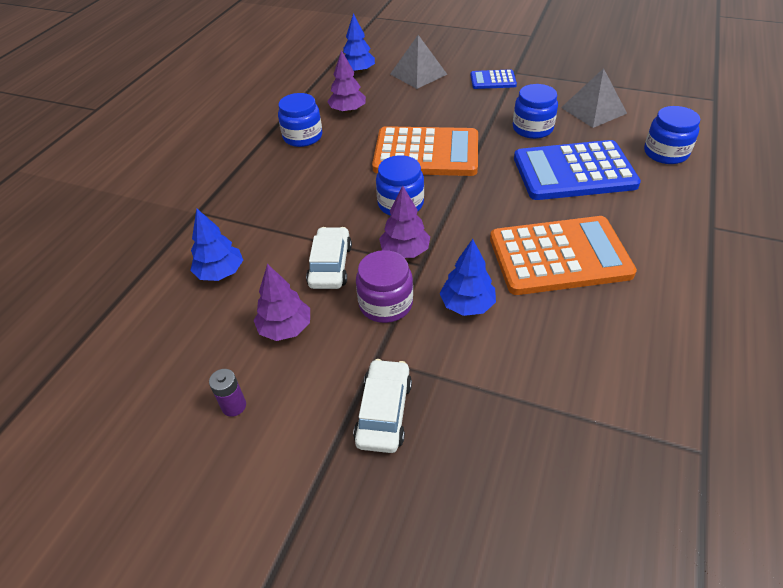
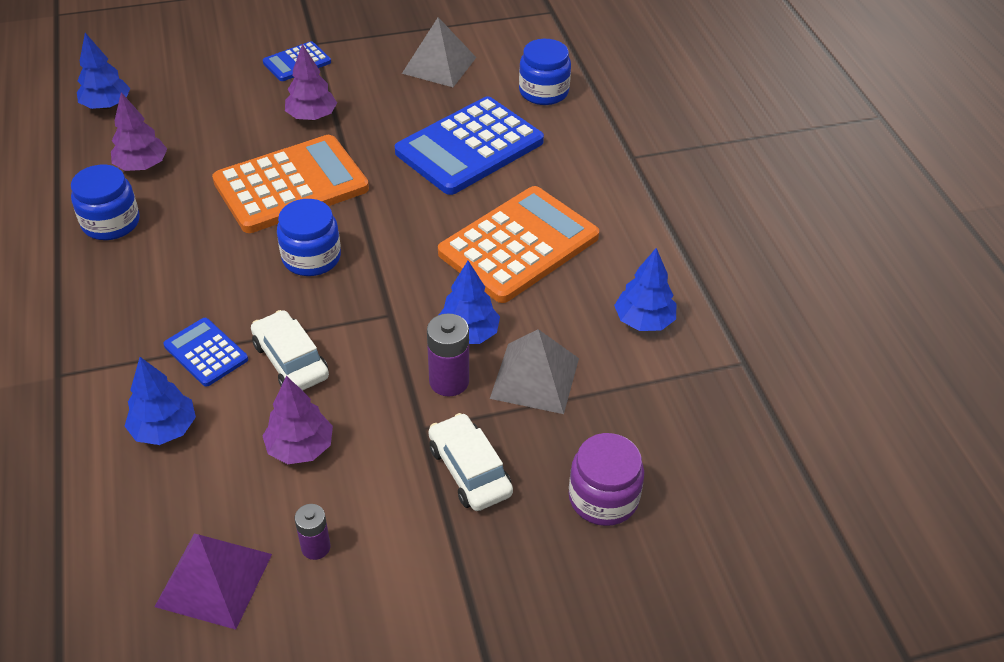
camera: 40 degrees left, 0 degrees up
(158, 389) = (214, 579): none -> purple pyramid
(285, 236) = (206, 352): none -> blue calculator
(386, 304) = (386, 371): purple jar -> purple jar (603, 498)
(405, 251) = (361, 308): purple tree -> purple tree (312, 117)
(418, 74) = (194, 83): grey pyramid -> grey pyramid (535, 378)
(424, 334) = (449, 381): none -> purple battery
(532, 128) = (389, 111): blue jar -> none
(626, 365) = (643, 321): none -> blue tree

